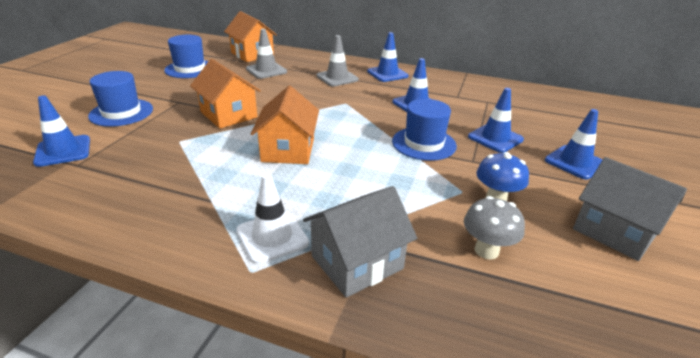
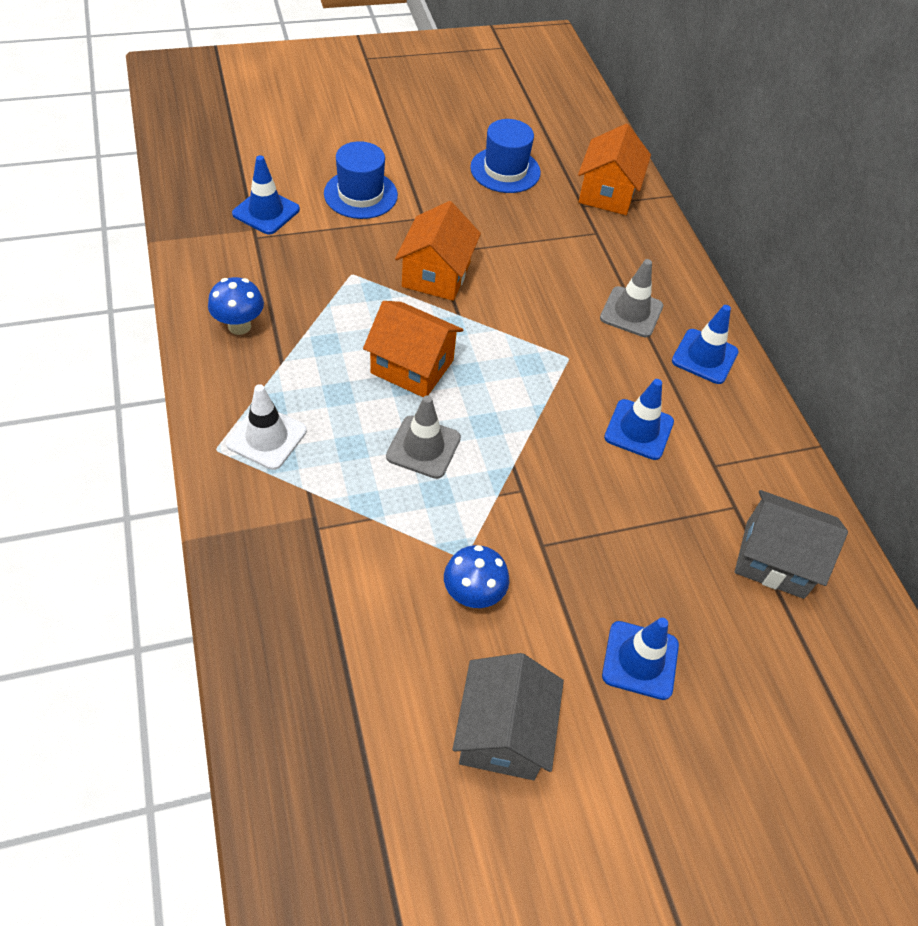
camera: 50 degrees right, 20 degrees up
(145, 206) = (239, 326): none -> blue mushroom
(266, 70) = (576, 235): grey traffic cone -> grey traffic cone (423, 447)
(288, 150) = (412, 366): orange house -> orange house turned 60 degrees clockwise
(357, 262) = (279, 516): grey house -> grey house (774, 559)
(424, 143) = (539, 480): blue hat -> none
(486, 250) = (372, 614): grey mushroom -> none
(495, 138) = (625, 551): blue traffic cone -> none

